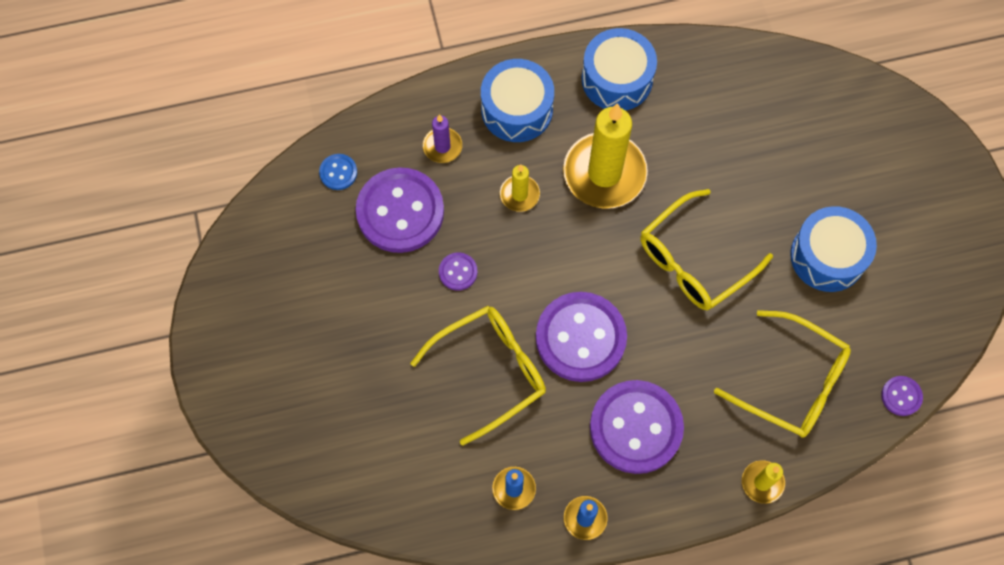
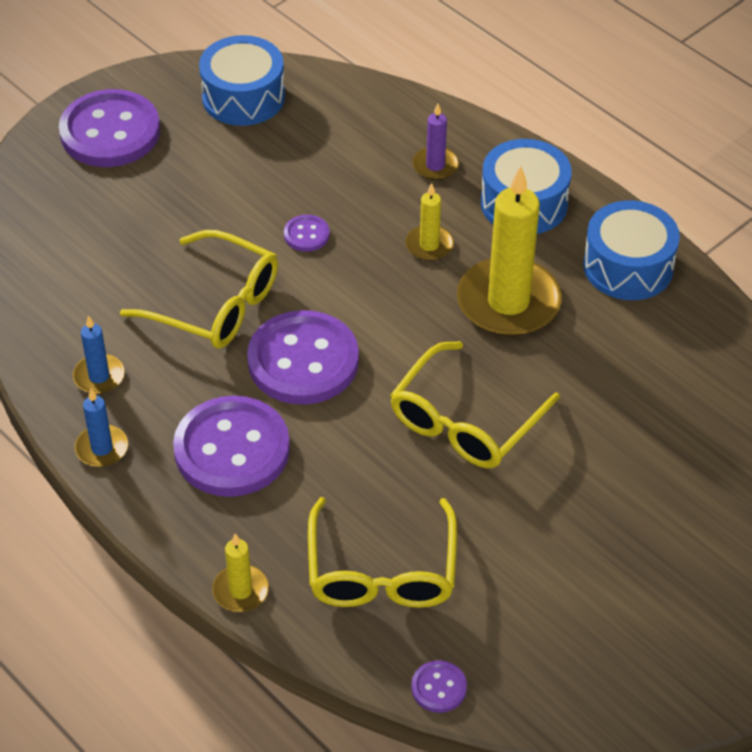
camera: 60 degrees right, 20 degrees down
(338, 172) = (347, 105): blue button -> none
(400, 212) = (339, 165): purple button -> purple button (110, 132)
(695, 260) = (466, 421): yellow glasses -> yellow glasses turned 75 degrees counterclockwise
(827, 256) = (564, 542): blue drum -> blue drum (243, 97)

